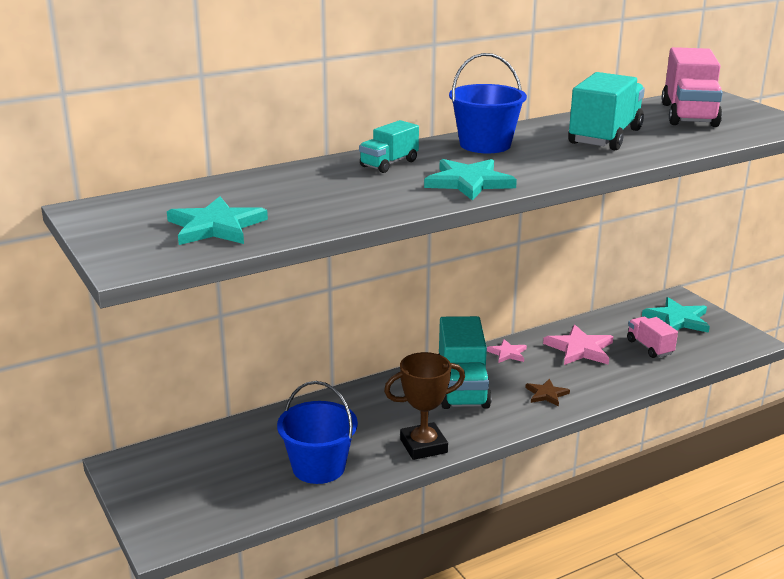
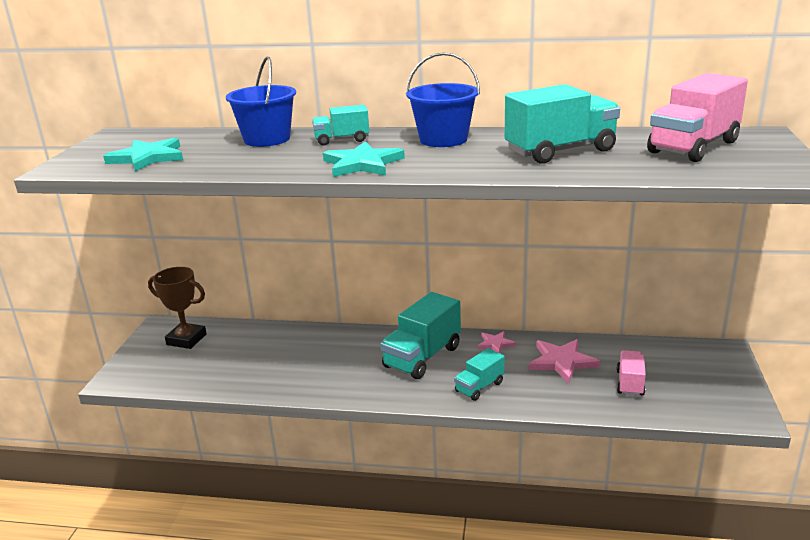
camera: 40 degrees right, 0 degrees up
(318, 467) = (252, 373): blue bucket -> blue bucket (267, 139)
(423, 446) = (335, 388): brown trophy -> brown trophy (186, 339)
(546, 394) = (479, 387): brown star -> turquoise truck
(677, 319) = (696, 369): turquoise star -> none

